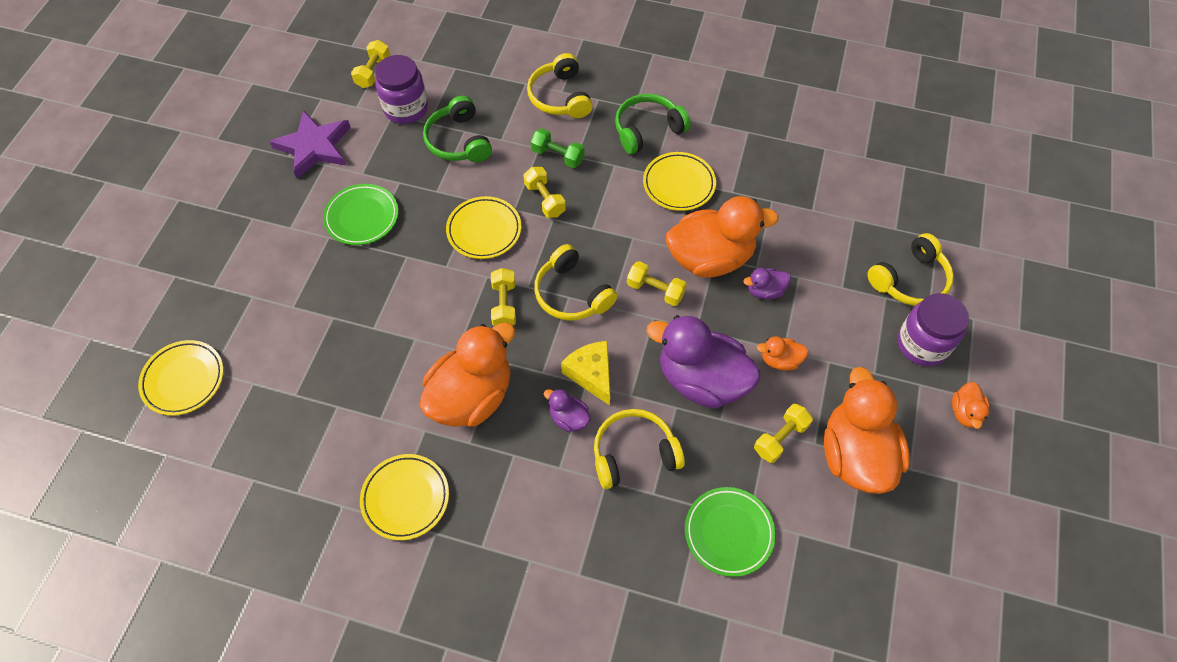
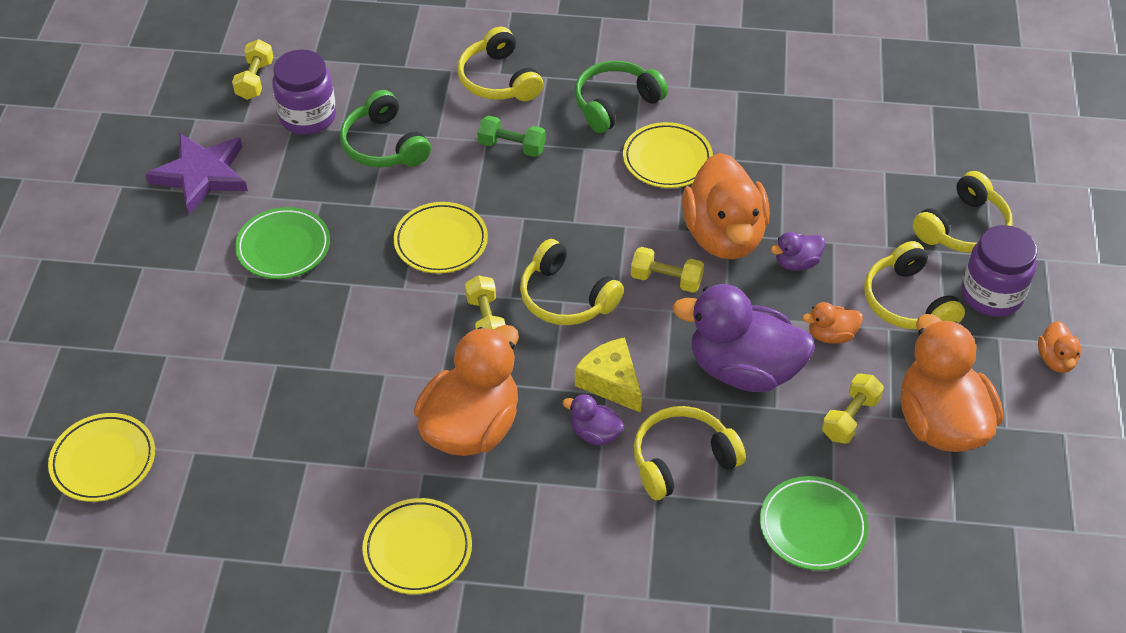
camera: 10 degrees left, 10 degrees down
(545, 199) = (507, 197): yellow dumbbell -> none
(710, 258) = (724, 236): orange duck -> orange duck turned 105 degrees clockwise
(850, 340) = (908, 302): none -> yellow headphones

